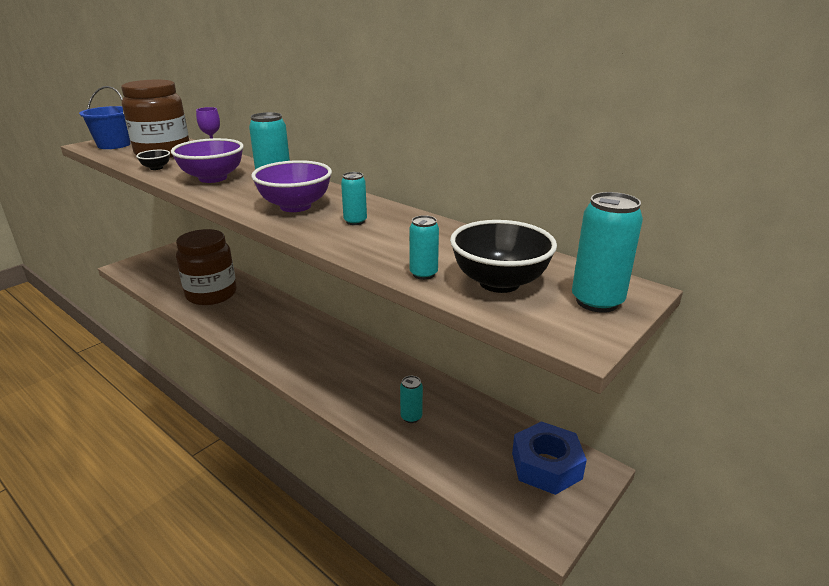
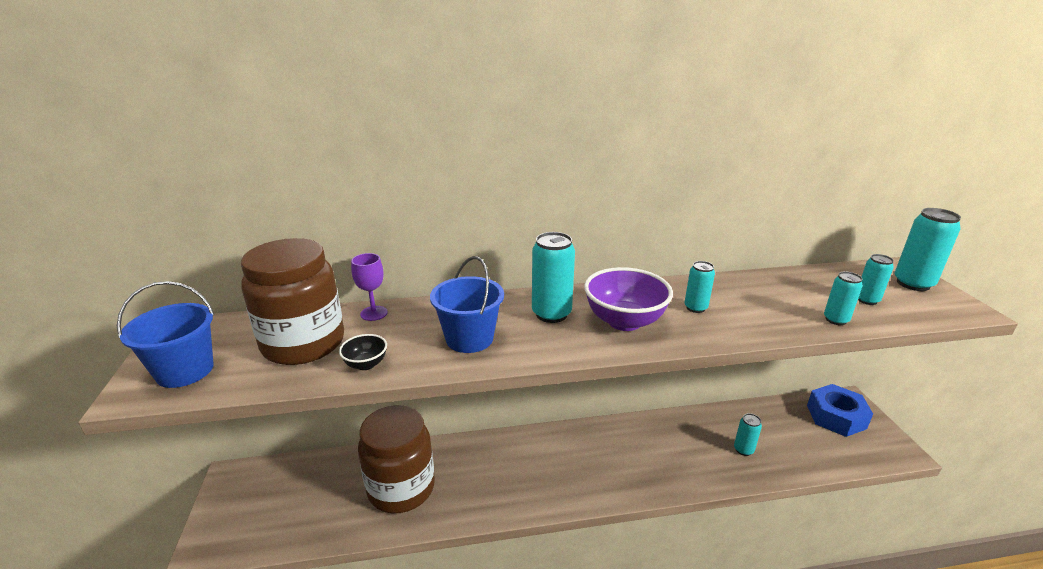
camera: 50 degrees left, 0 degrees up
(213, 178) = (469, 338): purple bowl -> blue bucket
(499, 282) = (867, 300): black bowl -> turquoise can

